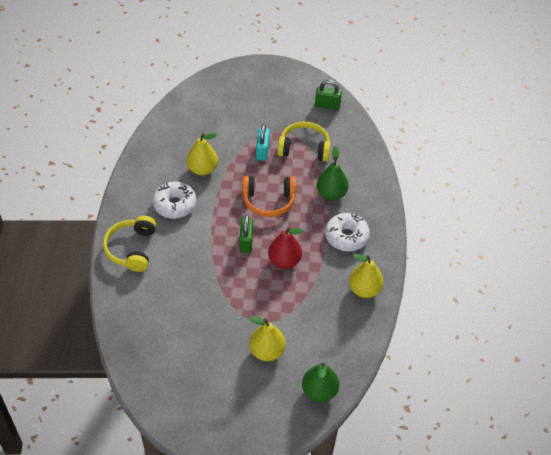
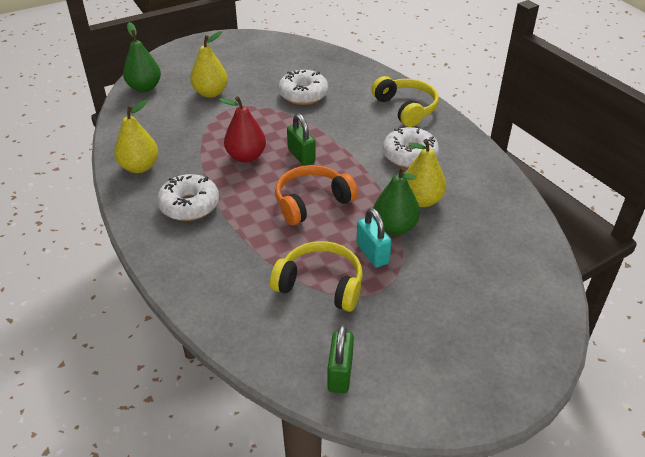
camera: 150 degrees right, 10 degrees down
(194, 307) = (303, 94): none -> white donut
(304, 148) = (320, 284): yellow headphones -> yellow headphones turned 135 degrees counterclockwise
(327, 105) = (340, 373): green padlock -> green padlock turned 60 degrees counterclockwise
(331, 194) = (240, 243): green pear -> green pear (394, 227)

